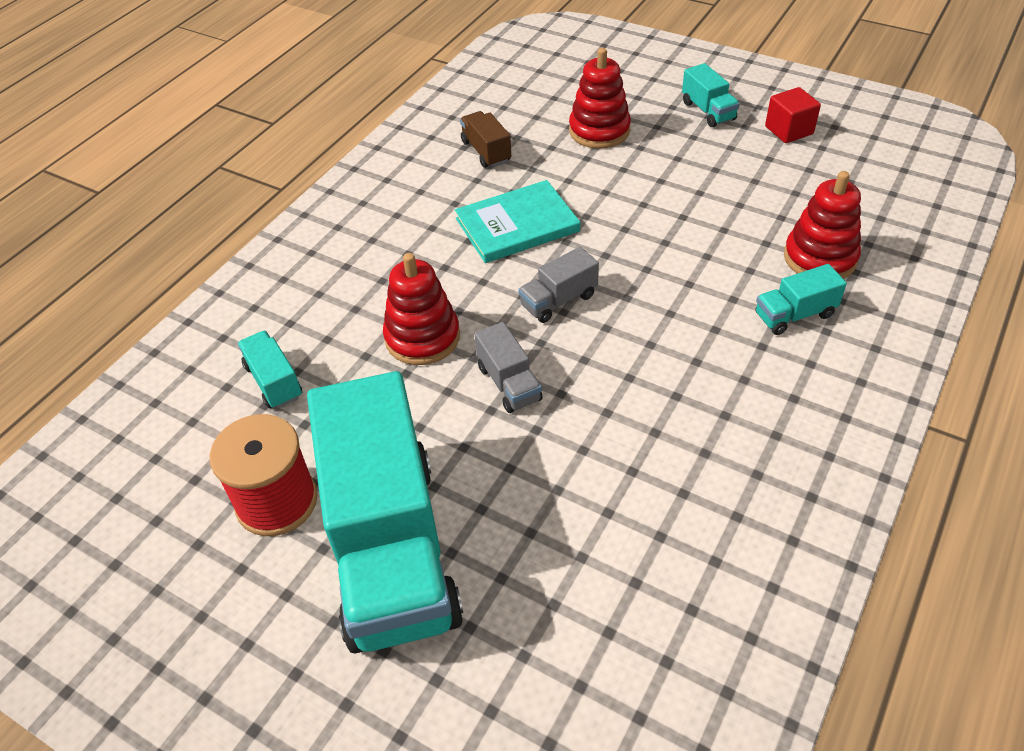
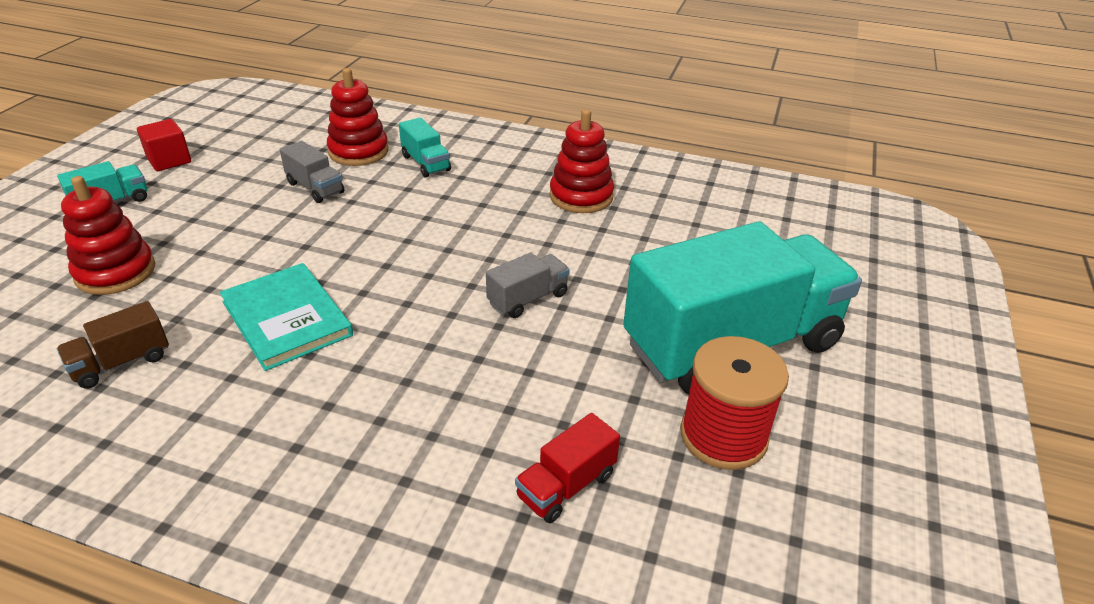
camera: 105 degrees left, 10 degrees down
(274, 381) = (566, 486): turquoise truck -> red truck
(422, 337) = (475, 367): red stacking toy -> red stacking toy (581, 196)
(558, 300) = (413, 279): grey truck -> grey truck (315, 188)

